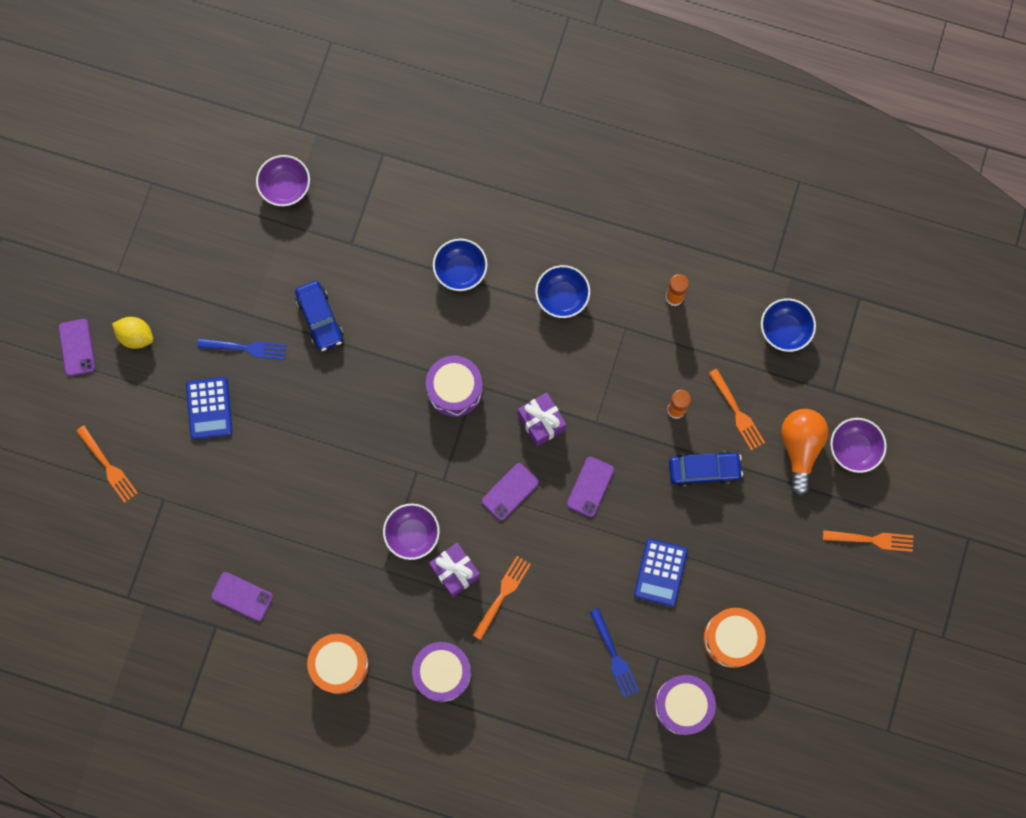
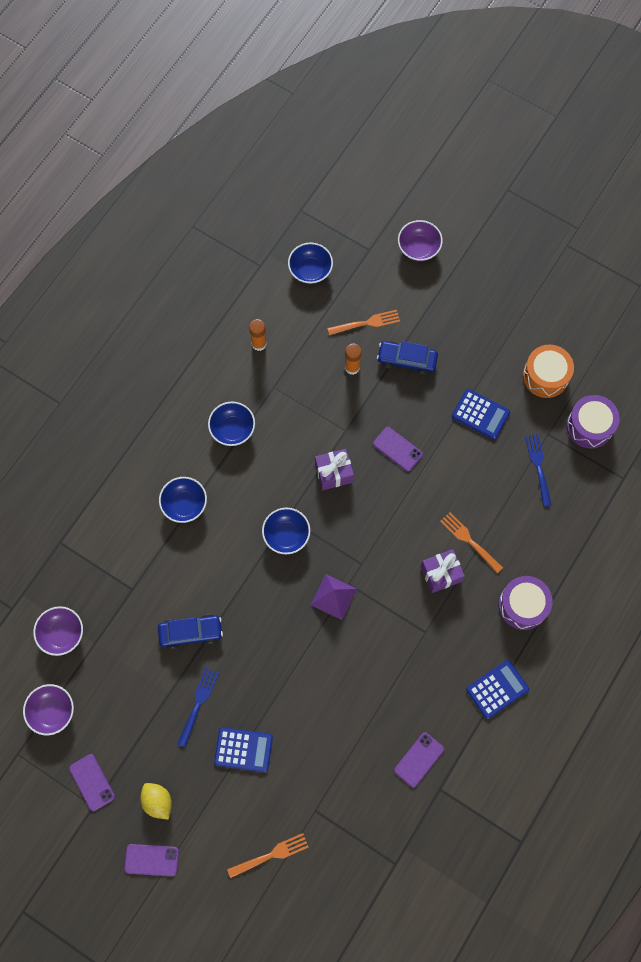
camera: 75 degrees left, 5 degrees down
(136, 336) = (158, 801): yellow lemon -> yellow lemon turned 75 degrees counterclockwise
(339, 664) = (497, 689): orange drum -> blue calculator
(398, 459) = (333, 597): none -> purple pyramid
(412, 534) = (401, 601): purple bowl -> purple bowl (52, 711)
(454, 389) = (286, 535): purple drum -> blue bowl
(510, 491) = (385, 513): purple phone -> purple phone (92, 782)
(614, 655) = (538, 467): blue fork -> blue fork turned 90 degrees counterclockwise
(704, 470) = (407, 360): blue car -> blue car turned 90 degrees counterclockwise
(800, 448) = (408, 286): orange light bulb -> none
(871, 540) = (492, 256): orange fork -> none

